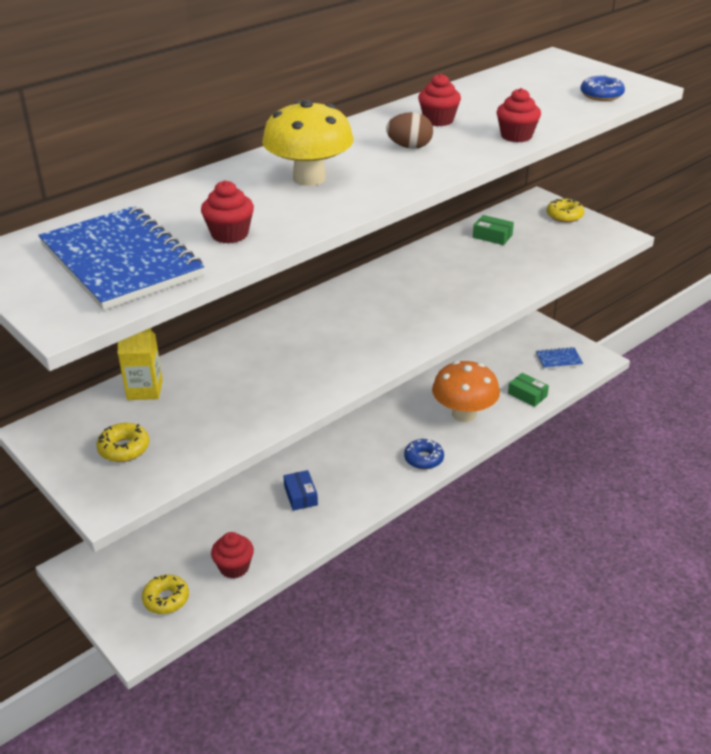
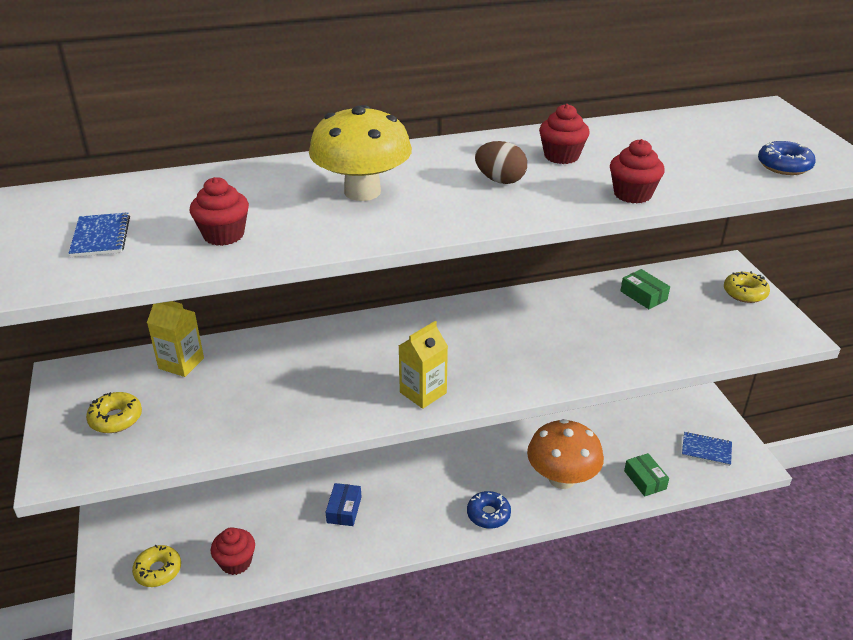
camera: 25 degrees right, 0 degrees up
(121, 261) = (101, 237): blue notebook -> blue notebook, size x0.43
(377, 351) = (423, 393): none -> yellow carton

